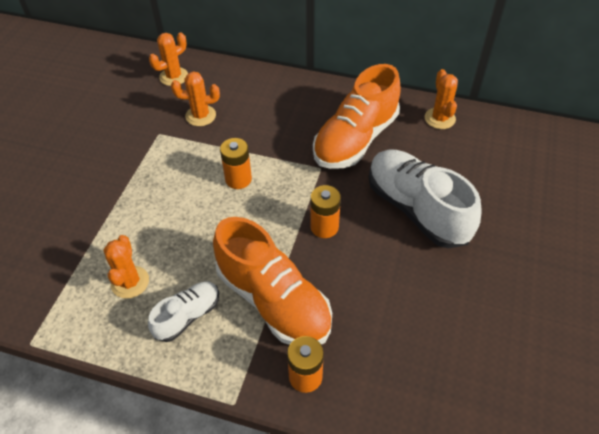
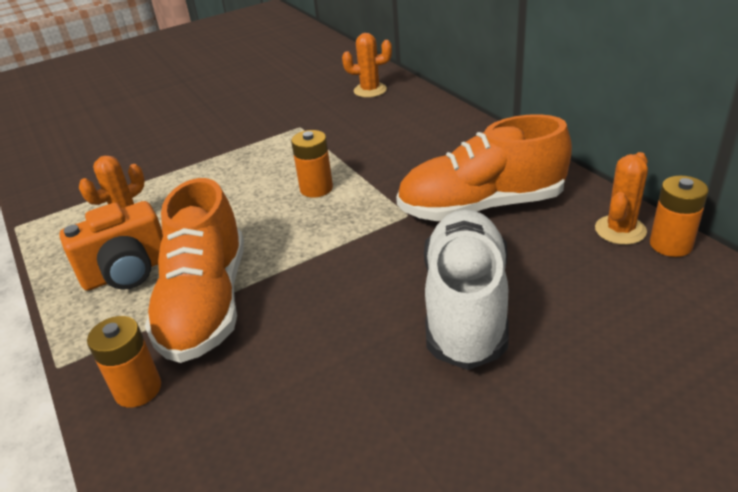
camera: 45 degrees right, 15 degrees down
(187, 316) = (127, 272): white shoe -> orange camera
(200, 116) = (352, 127): orange cactus -> none
(324, 227) = (340, 268): orange battery -> orange battery (670, 244)

